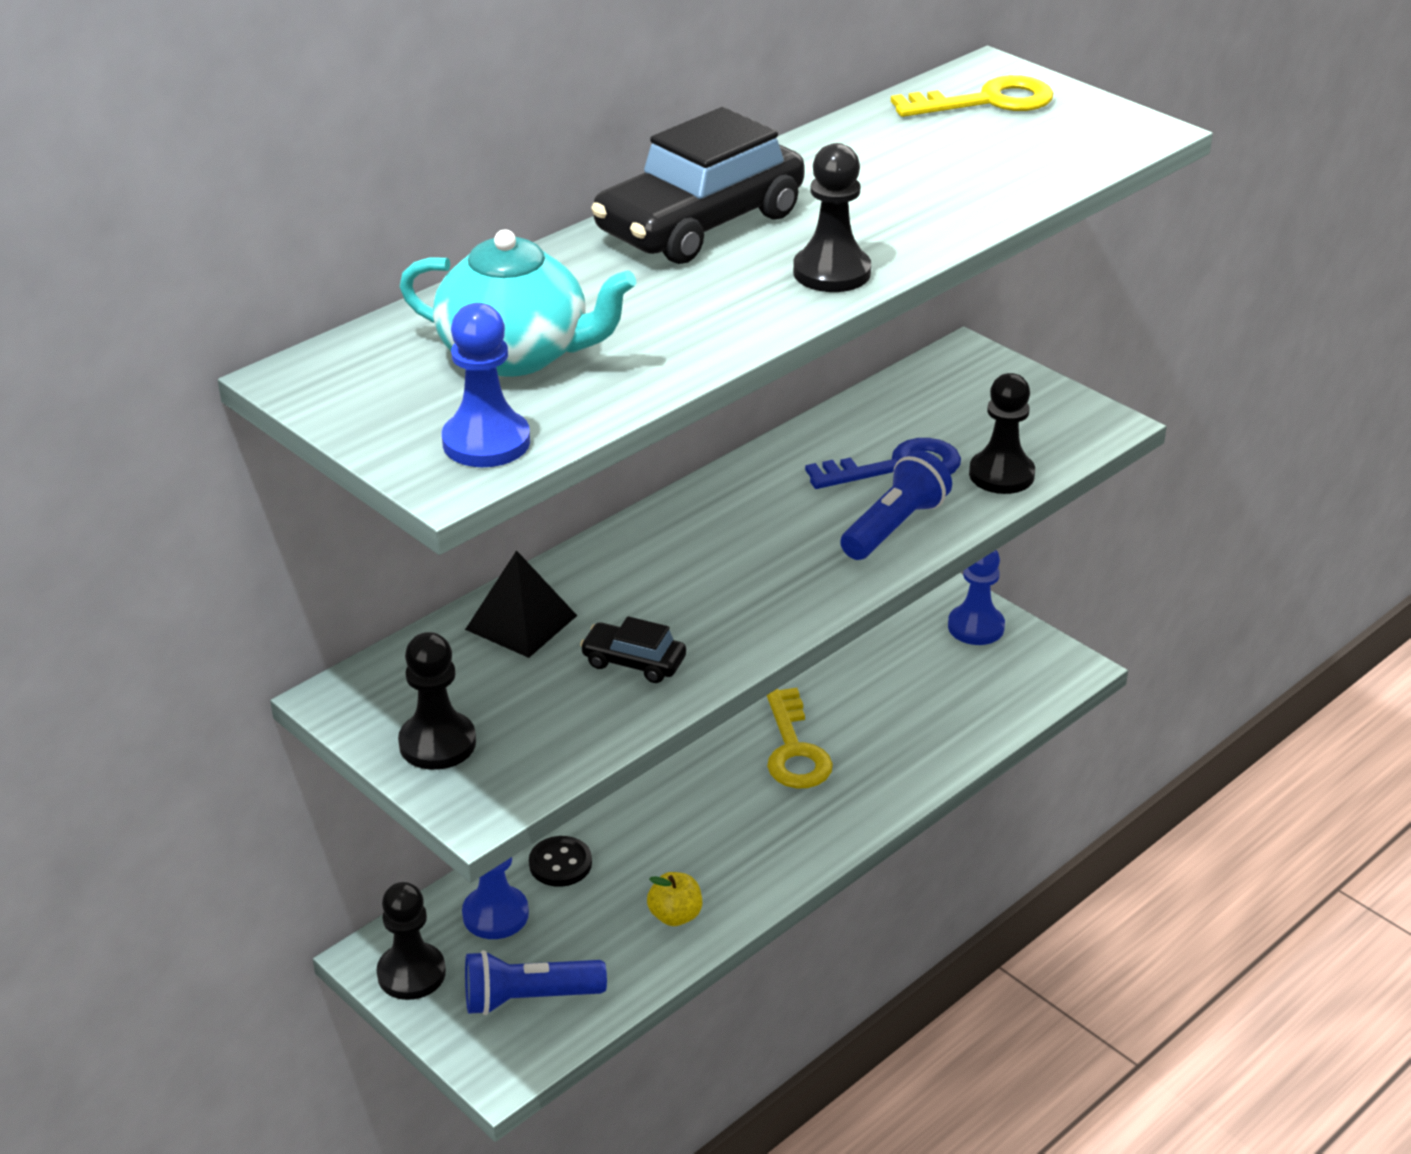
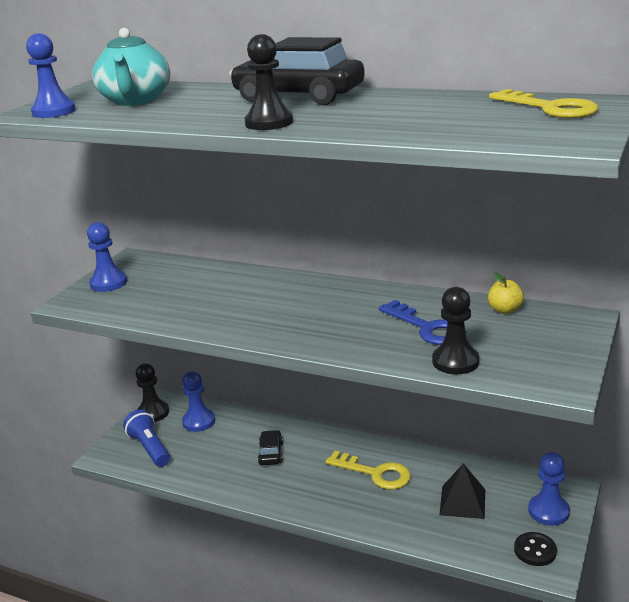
camera: 70 degrees right, 10 degrees down
(437, 743) = (108, 283): black pawn -> blue pawn
(521, 622) = (206, 275): black pyramid -> black pyramid (462, 502)
(560, 863) = (241, 428): black button -> black button (535, 550)
(633, 662) = (190, 306): black car -> black car (271, 453)
(675, 915) = (223, 473): yellow apple -> yellow apple (505, 310)
(794, 749) = (375, 473): yellow key -> yellow key turned 120 degrees counterclockwise
(894, 527) = (364, 341): blue flashlight -> none

